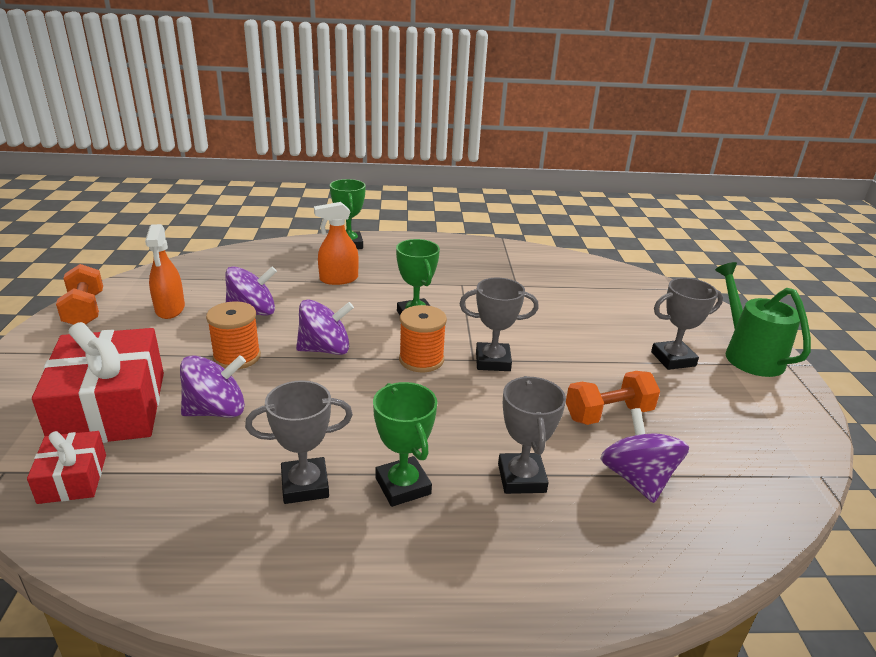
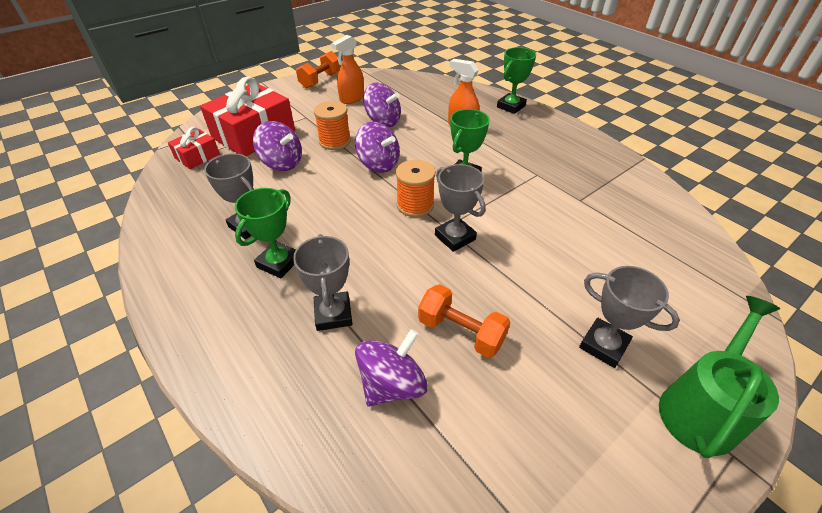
camera: 55 degrees right, 15 degrees up
(521, 478) = (333, 314): grey trophy -> grey trophy turned 60 degrees counterclockwise

